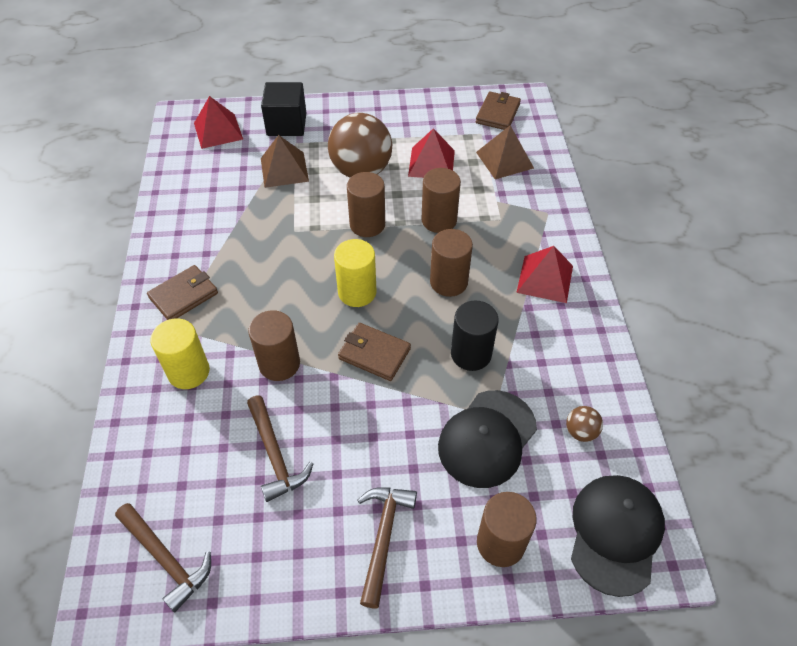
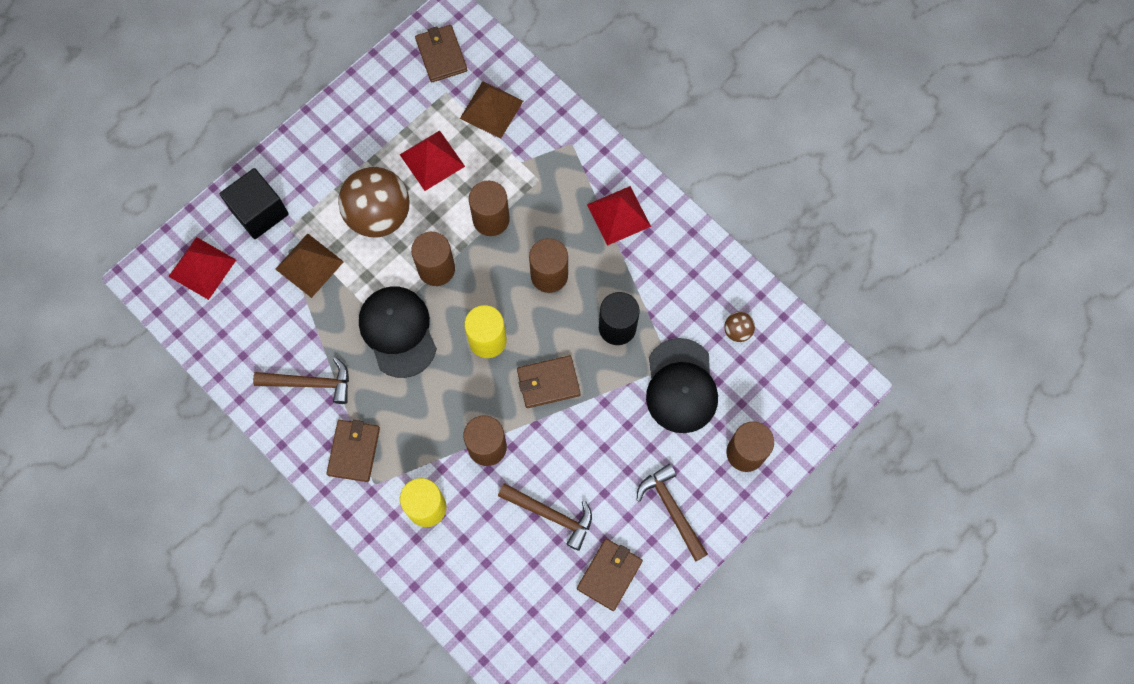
camera: 40 degrees left, 20 degrees up
(166, 558) = (549, 638): brown hammer -> brown hammer (310, 383)
(272, 548) = (609, 575): none -> brown wallet
(615, 534) = (808, 389): black cap -> black cap (398, 331)

